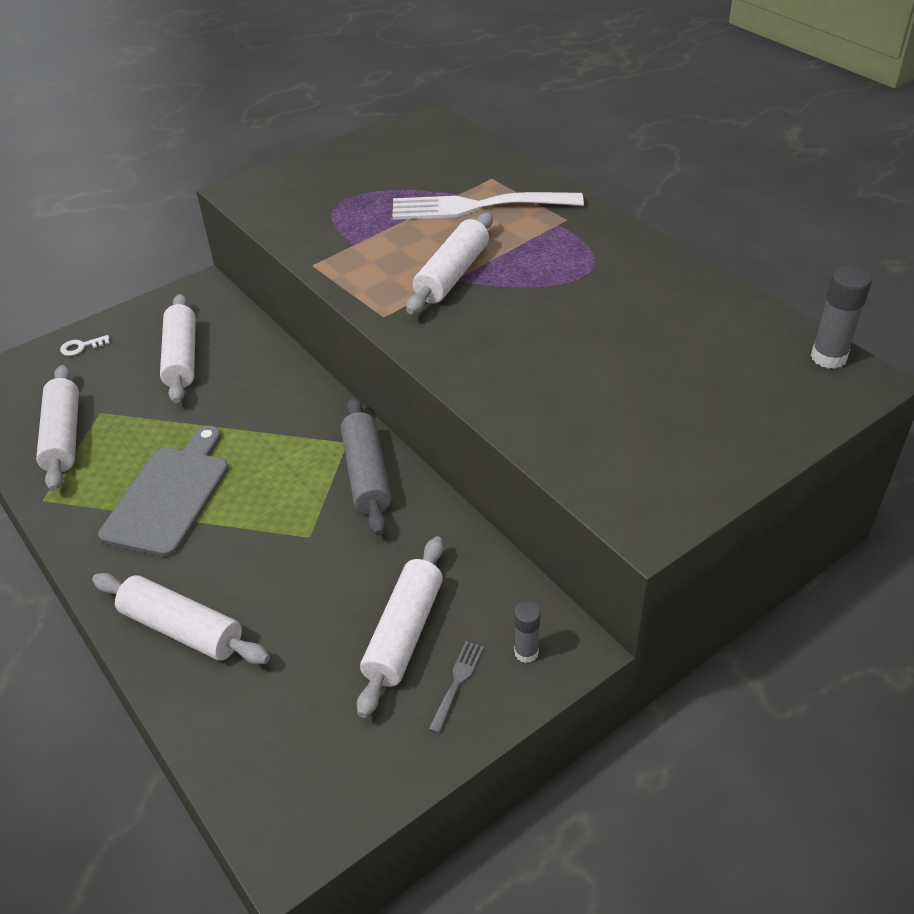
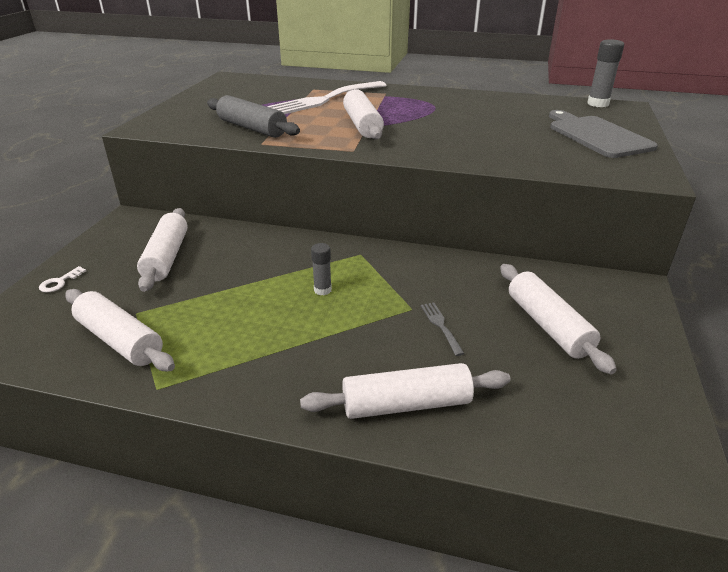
camera: 40 degrees left, 10 degrees down
(169, 496) = (273, 334): grey cutting board -> grey cutting board (597, 135)
(182, 358) = (167, 257): white rolling pin -> white rolling pin turned 45 degrees clockwise
(367, 474) = (399, 263): grey rolling pin -> grey rolling pin (252, 128)
(457, 682) = (615, 332): grey fork -> grey fork (441, 326)
(526, 652) = (621, 300): grey glue stick -> grey glue stick (322, 290)

